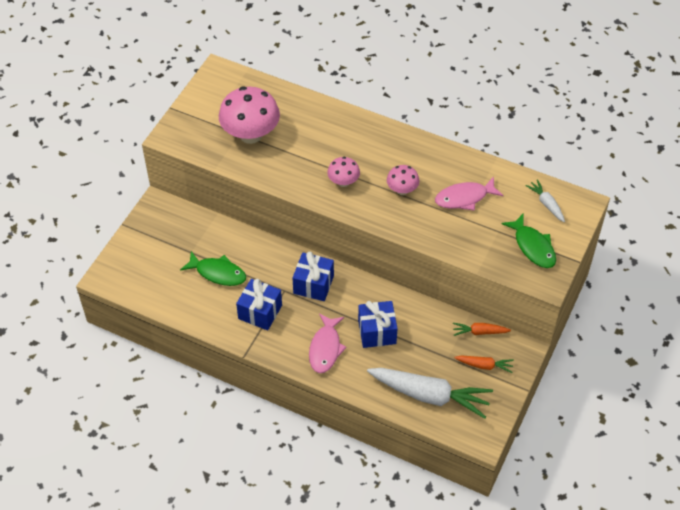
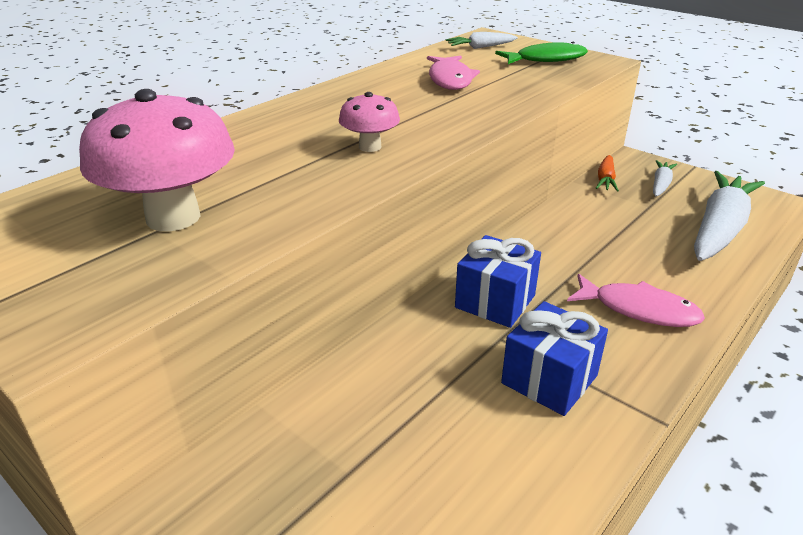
camera: 75 degrees left, 20 degrees down
(218, 273) = (429, 430): green fish -> none
(377, 332) = (603, 254): blue gift -> none
(402, 190) = (414, 110): pink mushroom -> none
(484, 365) = (660, 185): orange carrot -> white carrot

